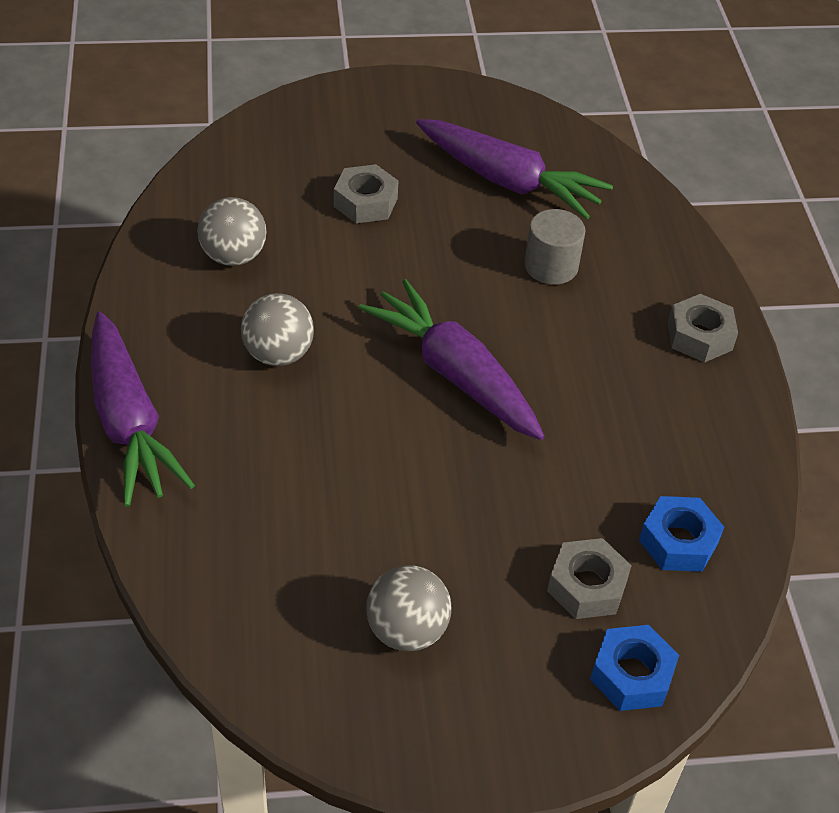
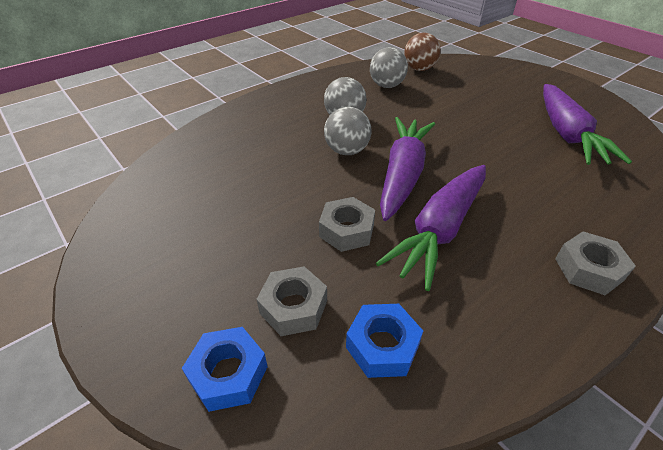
camera: 60 degrees right, 5 degrees down
(129, 422) = (260, 101): purple carrot -> purple carrot (440, 230)
(222, 191) = (419, 69): none -> brown ball
(365, 202) = (474, 102): grey nut -> grey nut (346, 230)
(407, 630) = (196, 235): grey ball -> grey ball (347, 151)
(551, 266) = (534, 175): grey cylinder -> none

